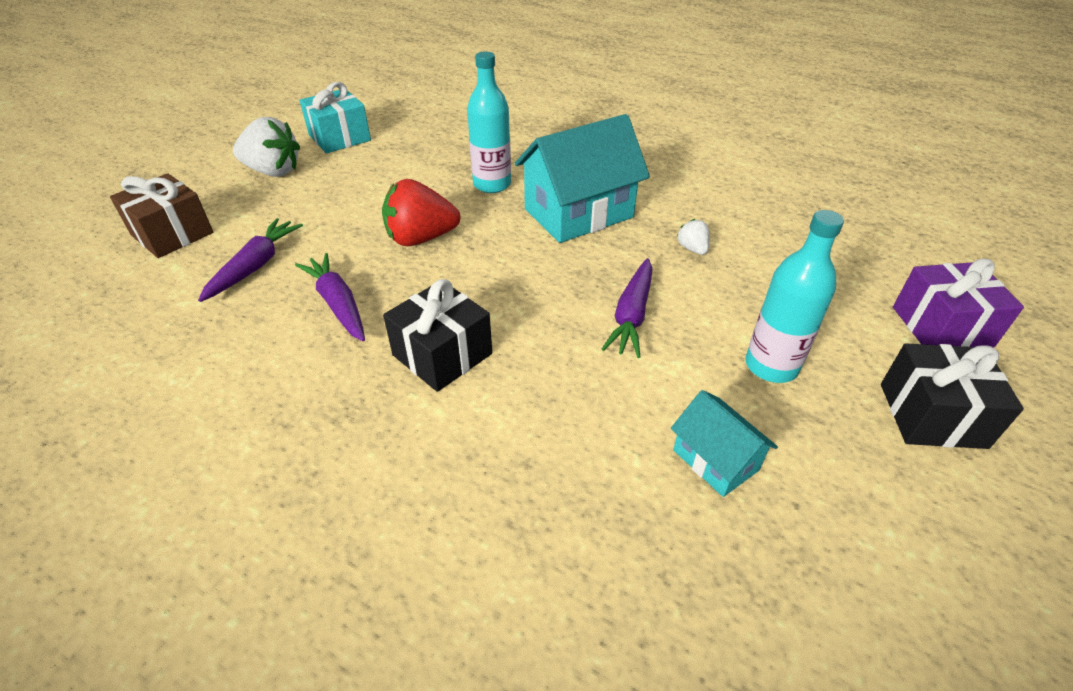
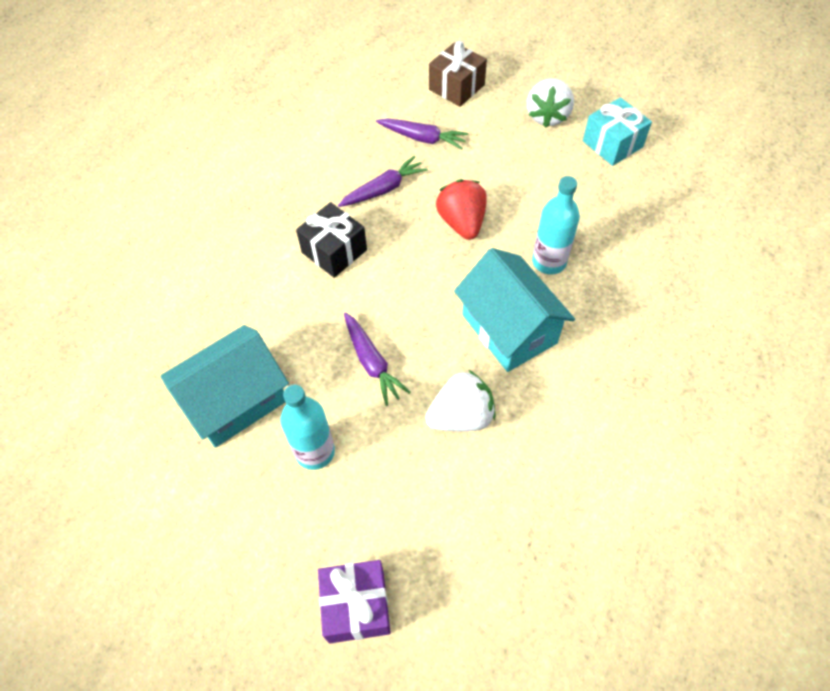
camera: 90 degrees right, 15 degrees up
(631, 315) = (372, 362): purple carrot -> purple carrot turned 135 degrees counterclockwise
(692, 249) = (461, 416): white strawberry -> white strawberry, size x2.07
(715, 460) = (235, 401): turquoise house -> turquoise house, size x1.93
(932, 415) = (259, 555): black gift -> none

